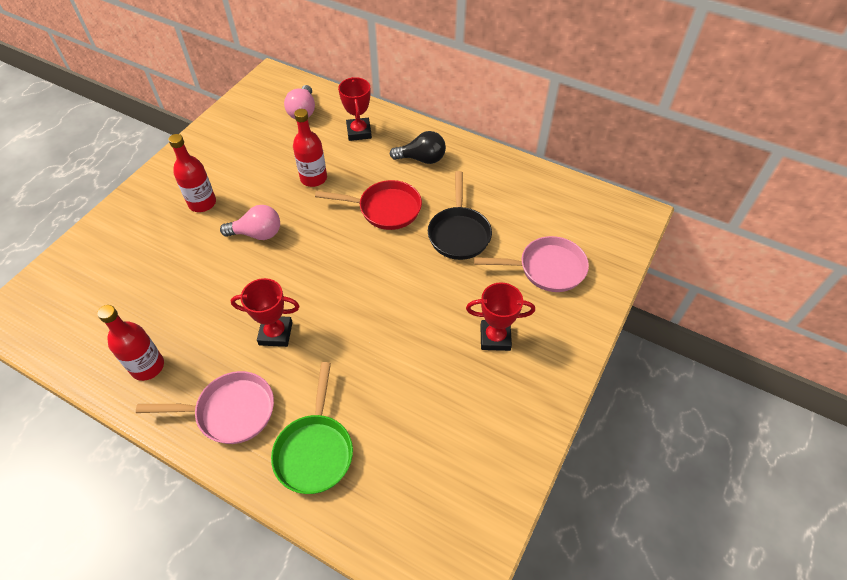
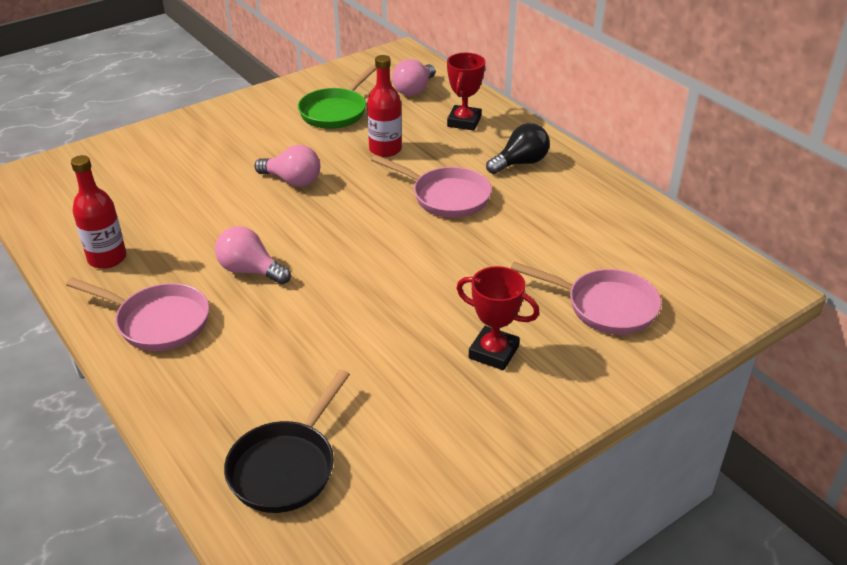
camera: 25 degrees right, 15 degrees down
(202, 203) = (255, 140): red bottle -> none
(275, 333) = (250, 271): red trophy -> pink light bulb
(315, 450) = (218, 385): green pan -> green pan (336, 111)
(385, 209) = (445, 197): red pan -> pink pan
(422, 159) = (520, 163): black light bulb -> black light bulb turned 60 degrees counterclockwise
(459, 233) = (517, 242): black pan -> black pan (286, 466)

